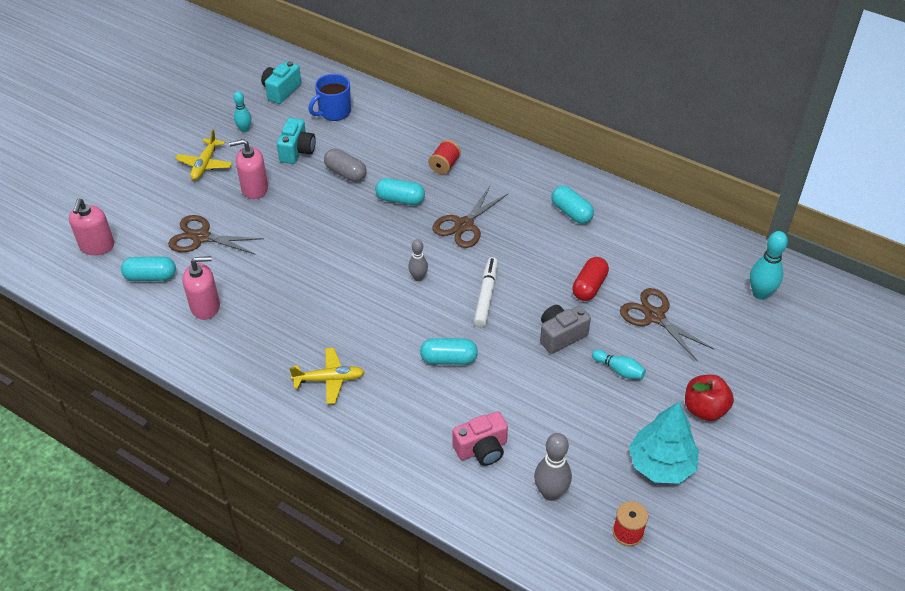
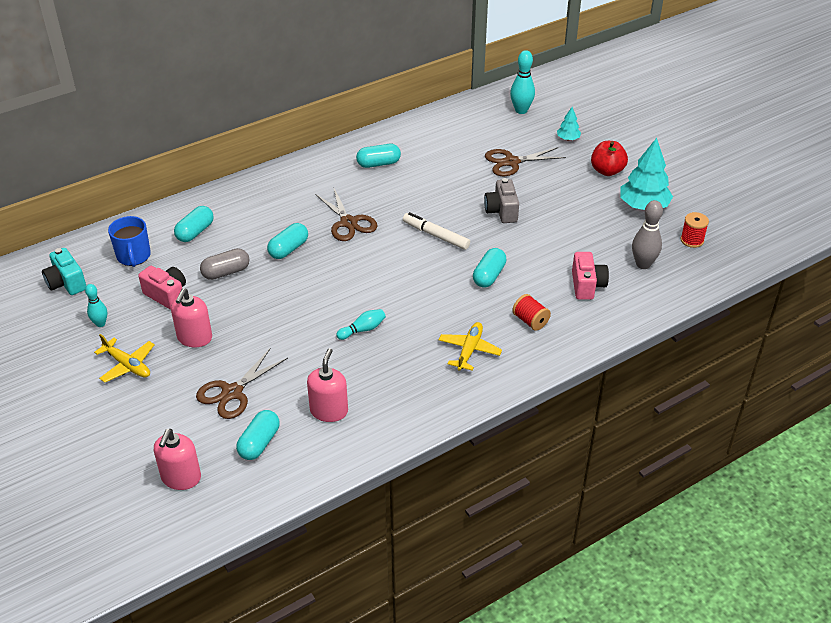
camera: 65 degrees left, 5 degrees down
(97, 246) = (181, 478): pink soap dispenser -> pink soap dispenser turned 75 degrees clockwise
(297, 151) = (167, 295): turquoise camera -> pink camera
(387, 133) = (195, 232): none -> turquoise capsule
(418, 277) = (389, 266): grey bowling pin -> none
(444, 165) = (268, 211): red spool -> red spool (530, 321)
(589, 286) = (462, 181): red capsule -> none
(619, 370) = (551, 195): turquoise bowling pin -> turquoise bowling pin (363, 329)
(739, 353) = (568, 139): none -> turquoise tree

